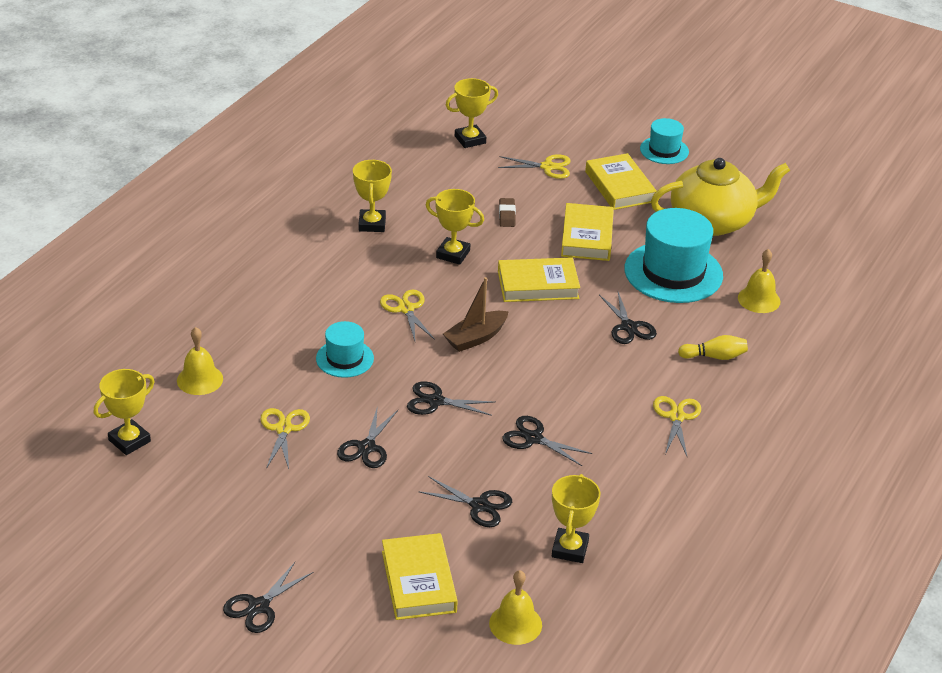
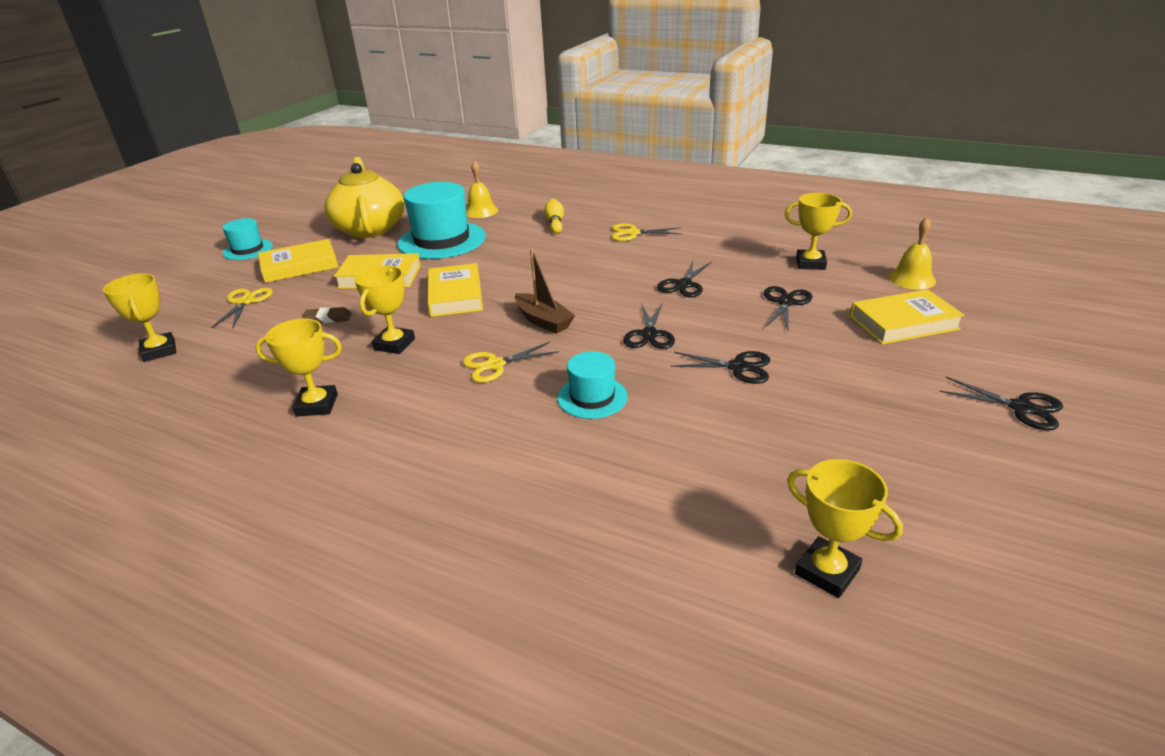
camera: 90 degrees left, 5 degrees down
(200, 379) = (664, 517): yellow bell -> none
(284, 429) = (734, 427): yellow scissors -> none
(628, 327) = (519, 254): black scissors -> none

